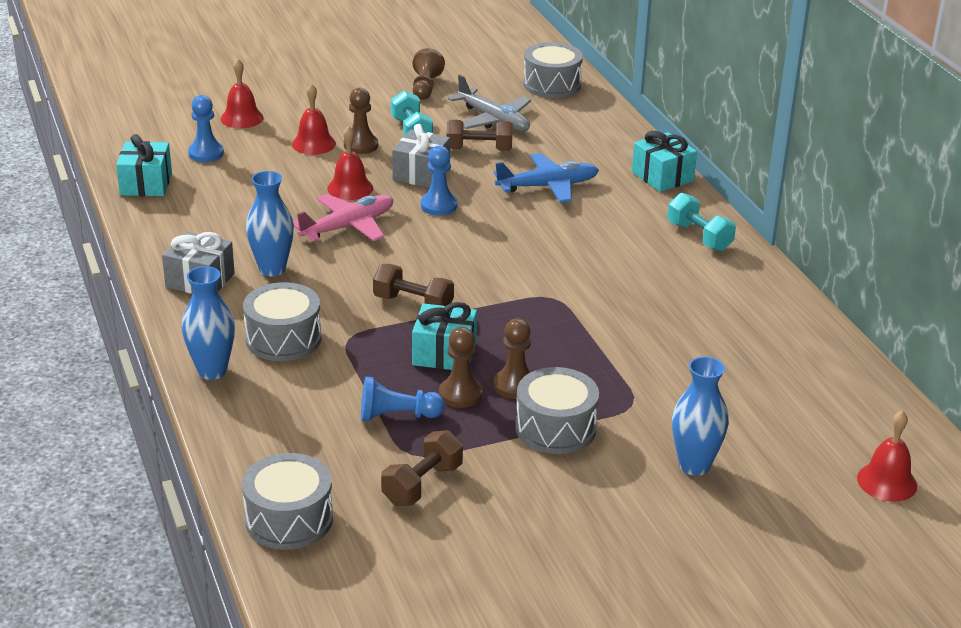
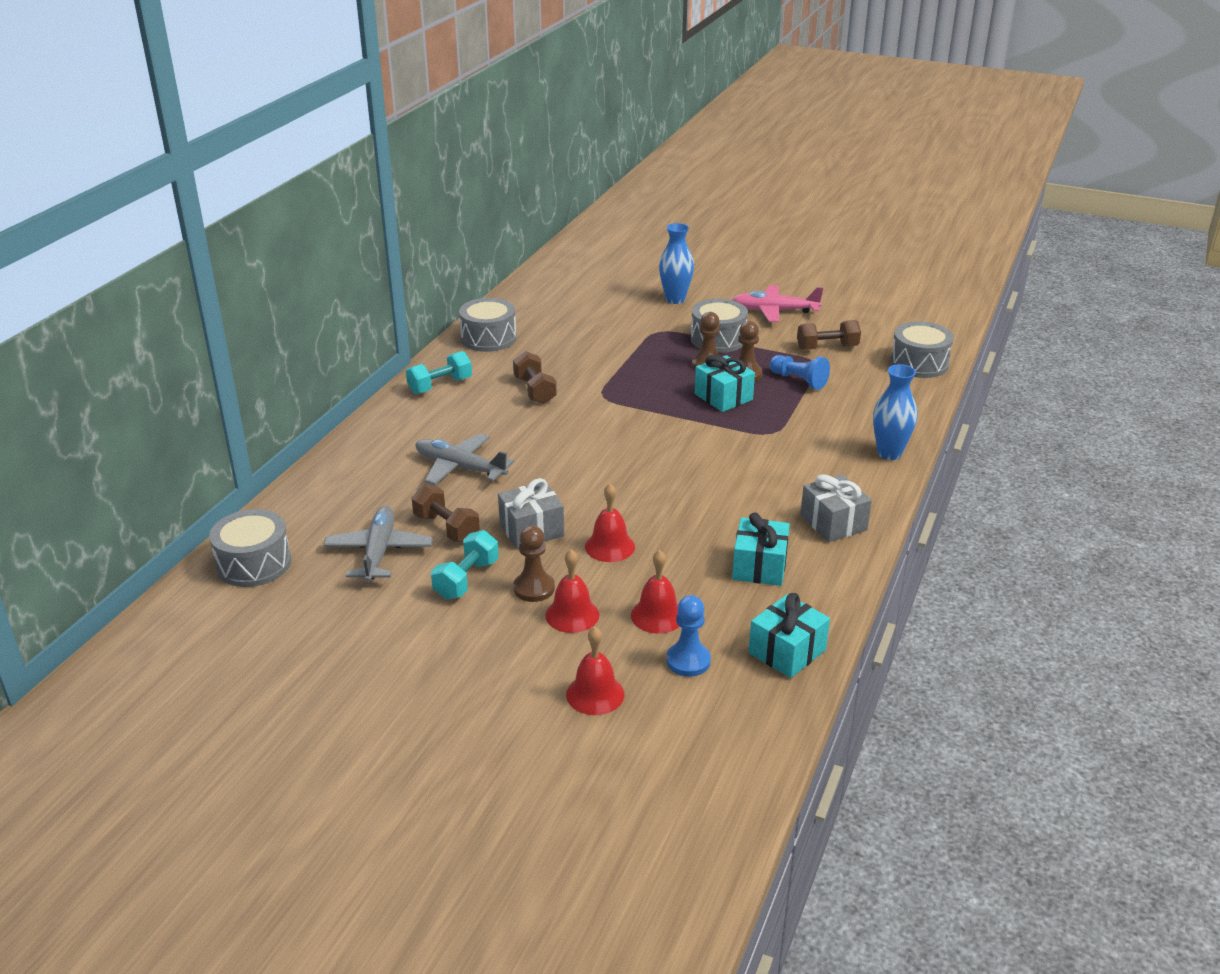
camera: 135 degrees left, 0 degrees up
(272, 269) = (766, 505): blue vase -> none
(283, 339) = (817, 451): grey drum -> grey drum (488, 338)
(347, 227) = (662, 511): pink plane -> pink plane (775, 311)
(413, 304) = (698, 433): brown dumbbell -> brown dumbbell (535, 390)
(425, 87) = (360, 630): brown pawn -> none
(438, 206) = (566, 493): blue pawn -> none
(547, 186) = (460, 468): blue plane -> grey plane
(662, 176) = (368, 433): turquoise gift -> turquoise gift (759, 566)
(699, 236) = (440, 385): turquoise dumbbell -> turquoise dumbbell turned 45 degrees clockwise
(887, 482) = (600, 261): red bell -> red bell (657, 615)

